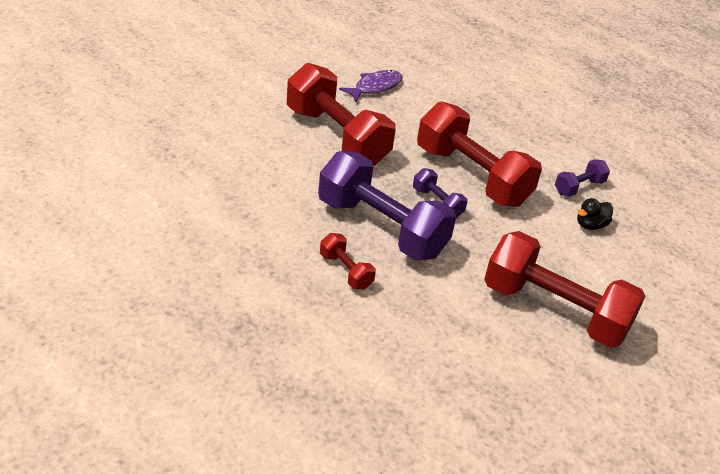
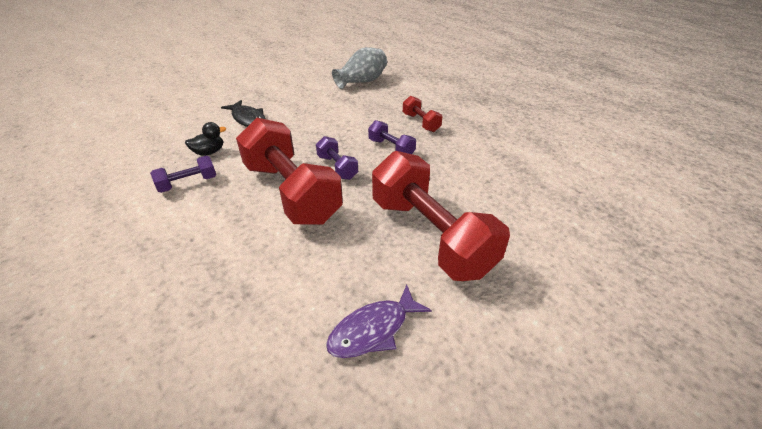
camera: 170 degrees left, 0 degrees up
(381, 228) = (391, 148): purple dumbbell -> purple dumbbell, size x0.45
(453, 377) = (362, 81): none -> grey vase
(555, 310) = (283, 105): red dumbbell -> none
(586, 280) = (248, 119): none -> black fish

